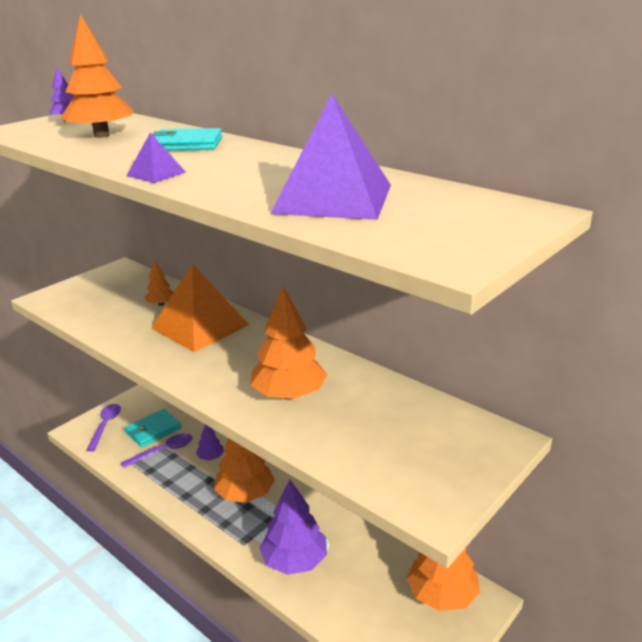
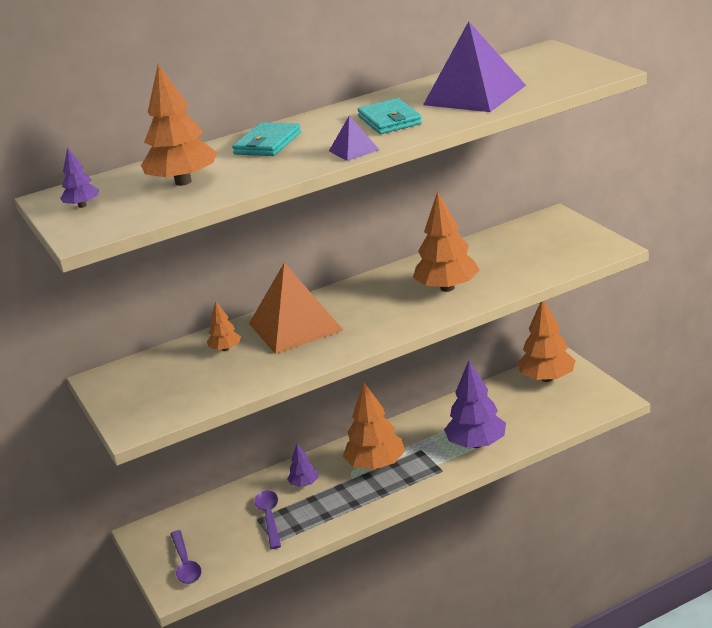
camera: 65 degrees left, 0 degrees up
(105, 425) = (186, 564): purple spoon -> purple spoon turned 135 degrees counterclockwise
(153, 430) = (225, 525): turquoise wallet -> turquoise wallet (390, 120)

